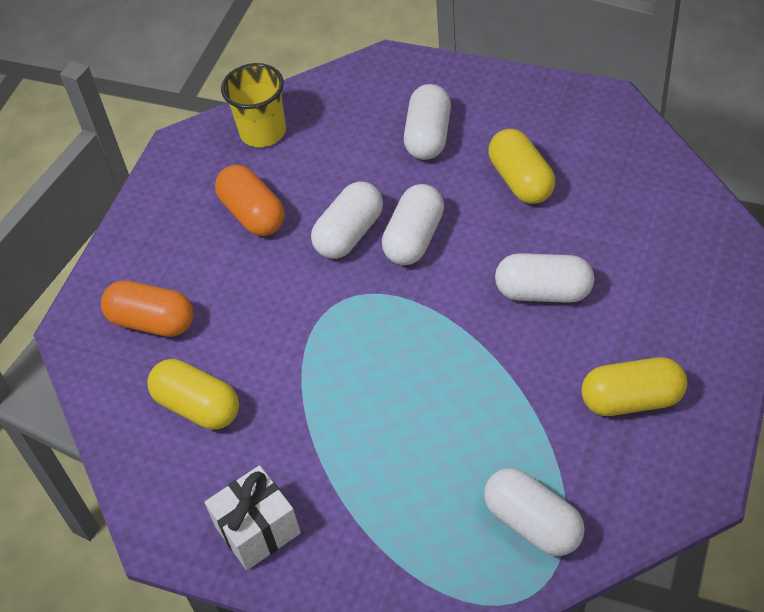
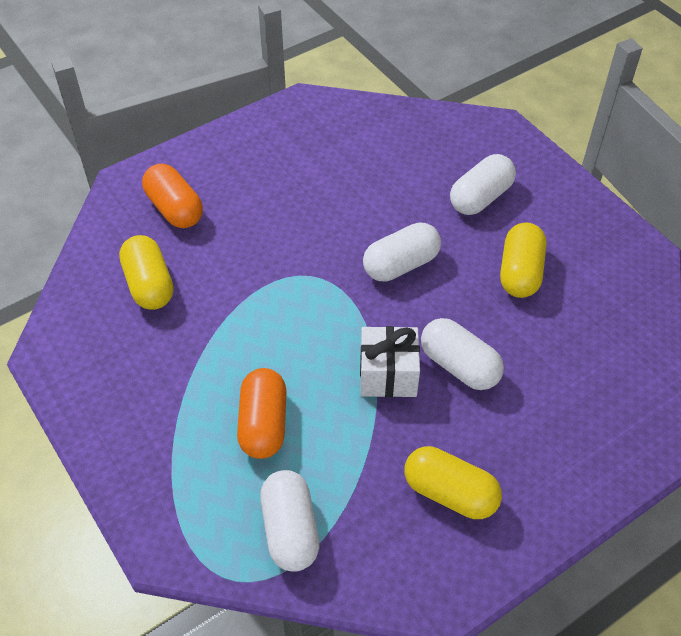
camera: 30 degrees right, 0 degrees up
(253, 214) = (306, 177): orange capsule -> orange capsule (263, 424)
(257, 530) = (107, 395): white gift -> white gift (388, 375)
(263, 132) = (366, 125): yellow cup -> none
(349, 234) = (358, 232): white capsule -> none

